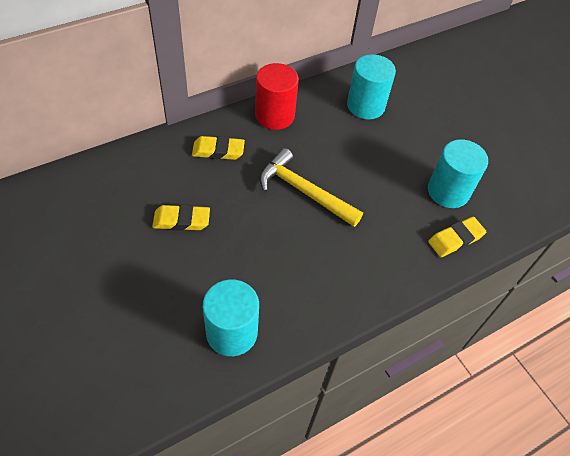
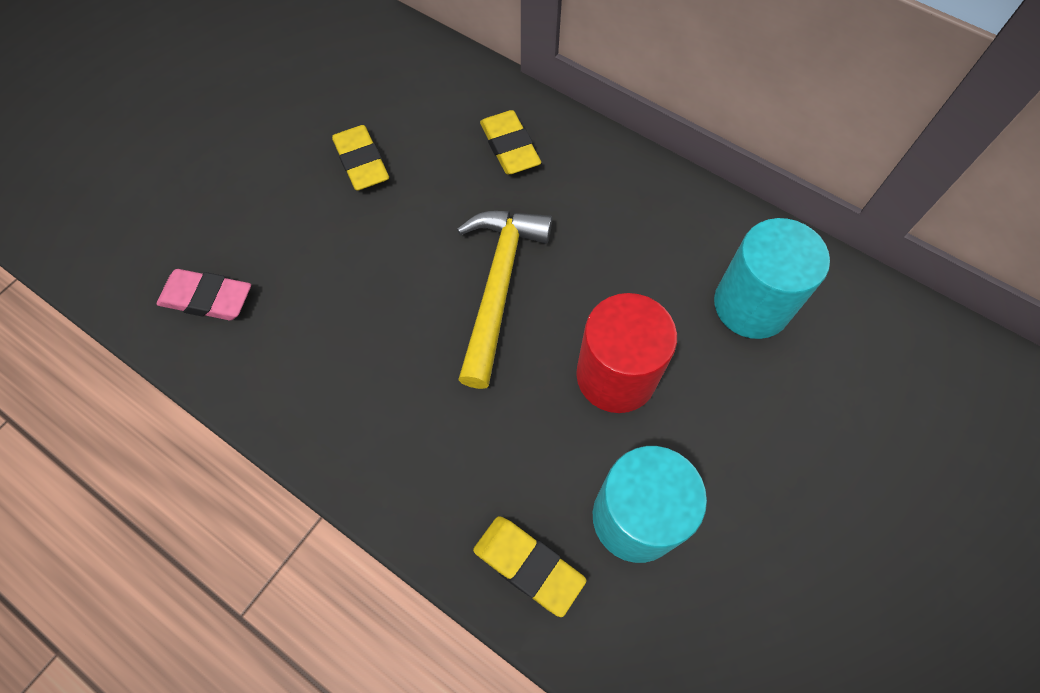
camera: 70 degrees right, 10 degrees up
(232, 332) = (207, 298): turquoise cylinder -> pink eraser
(274, 115) = (630, 185): red cylinder -> red cylinder (616, 376)

